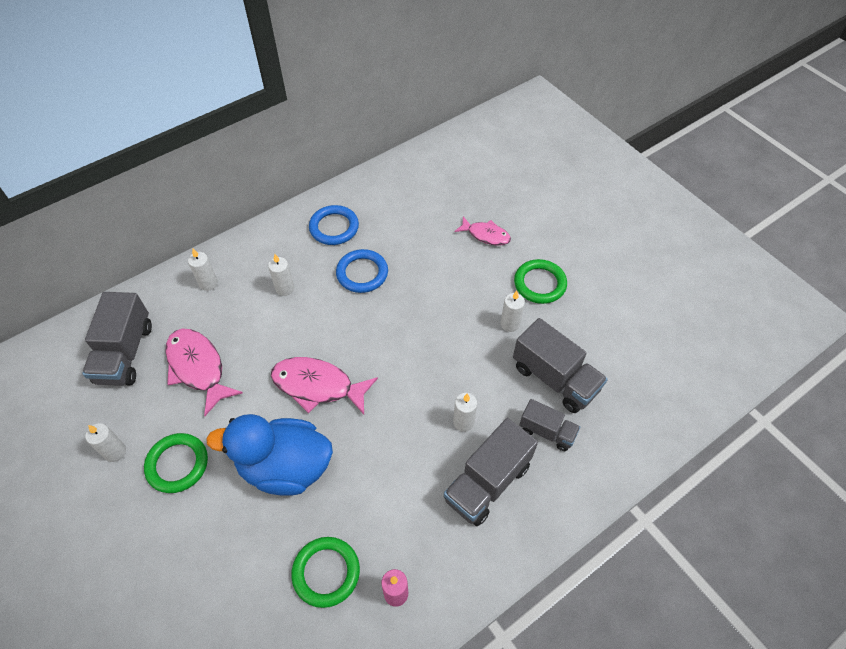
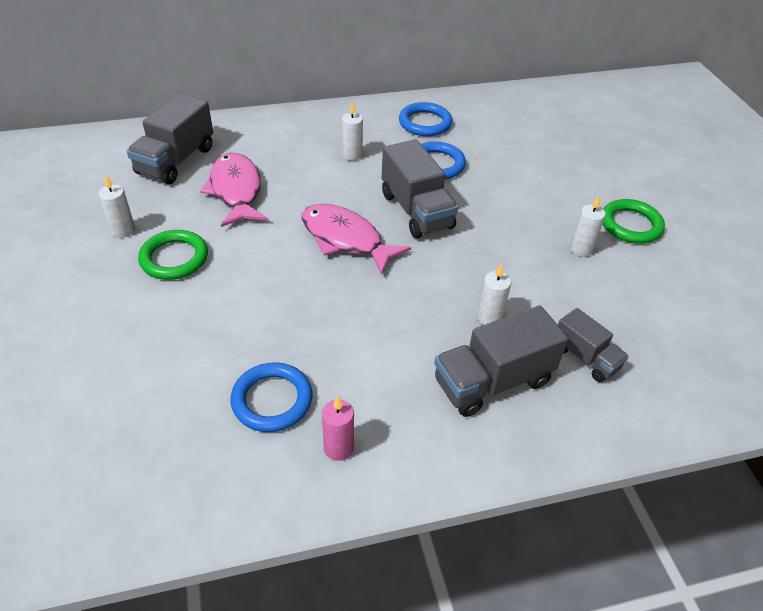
camera: 20 degrees right, 10 degrees down
(208, 283) = (281, 132): white candle -> none
(285, 467) = (277, 295): blue duck -> none
(326, 572) = (272, 400): green ring -> blue ring
(486, 235) = (585, 169): pink fish -> none
(555, 378) = (615, 312): grey truck -> grey truck (416, 211)

